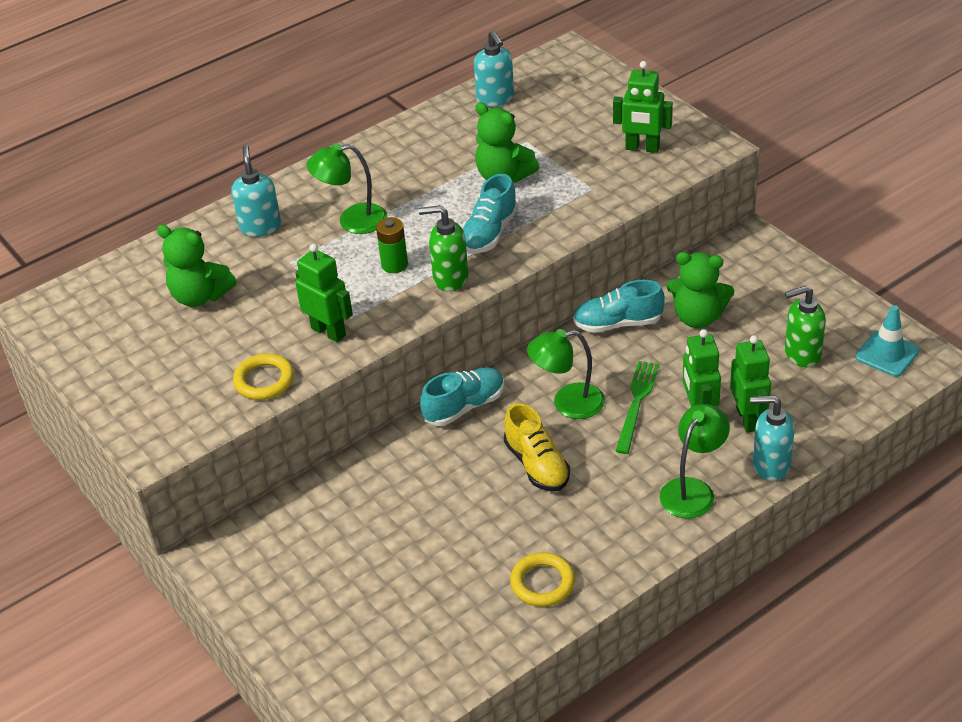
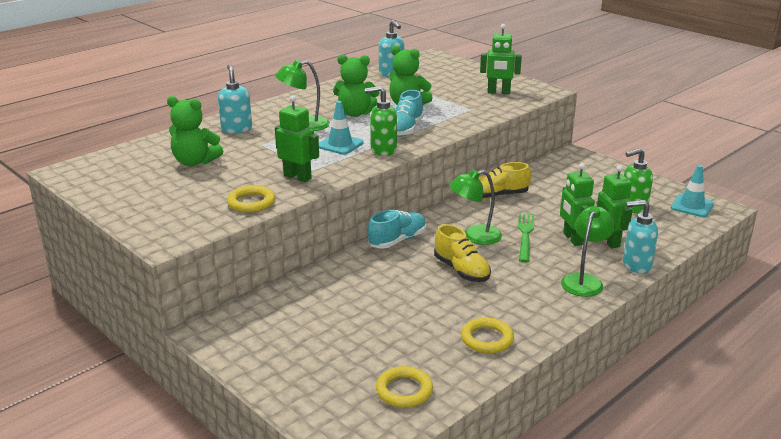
camera: 10 degrees left, 15 degrees down
(394, 265) = (340, 144): green battery -> turquoise traffic cone
(427, 657) = (404, 390): none -> yellow ring
(618, 323) = (497, 195): turquoise shoe -> yellow shoe
(698, 317) = (552, 191): green teddy bear -> green teddy bear (355, 113)

